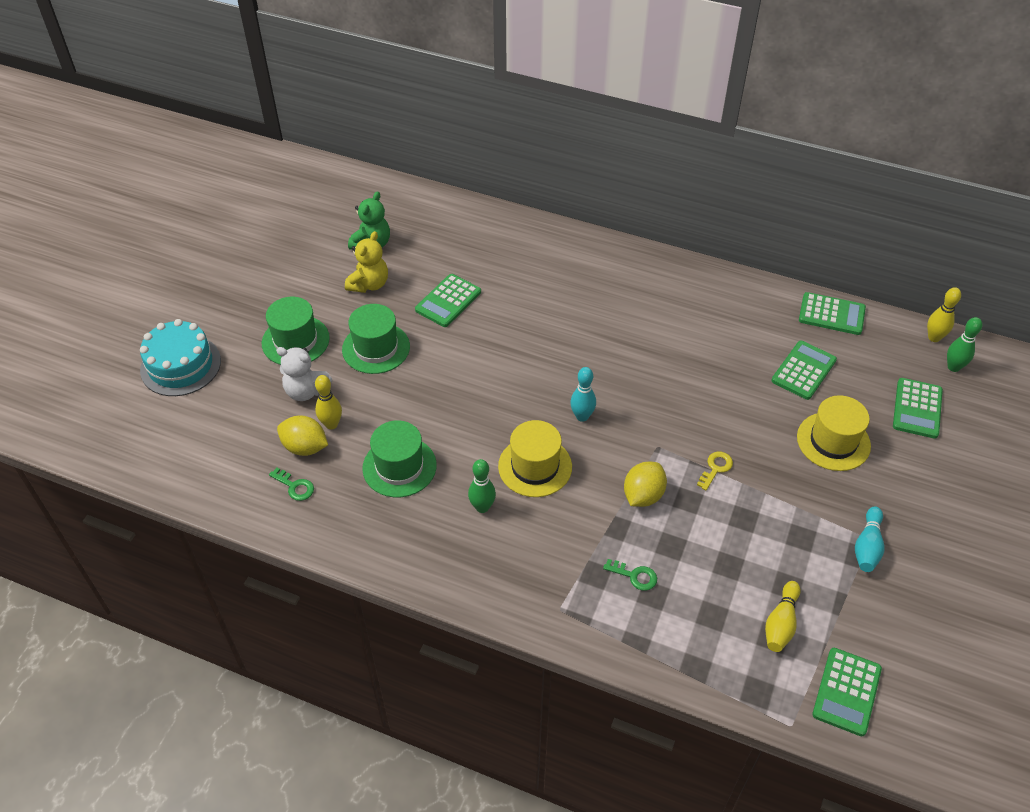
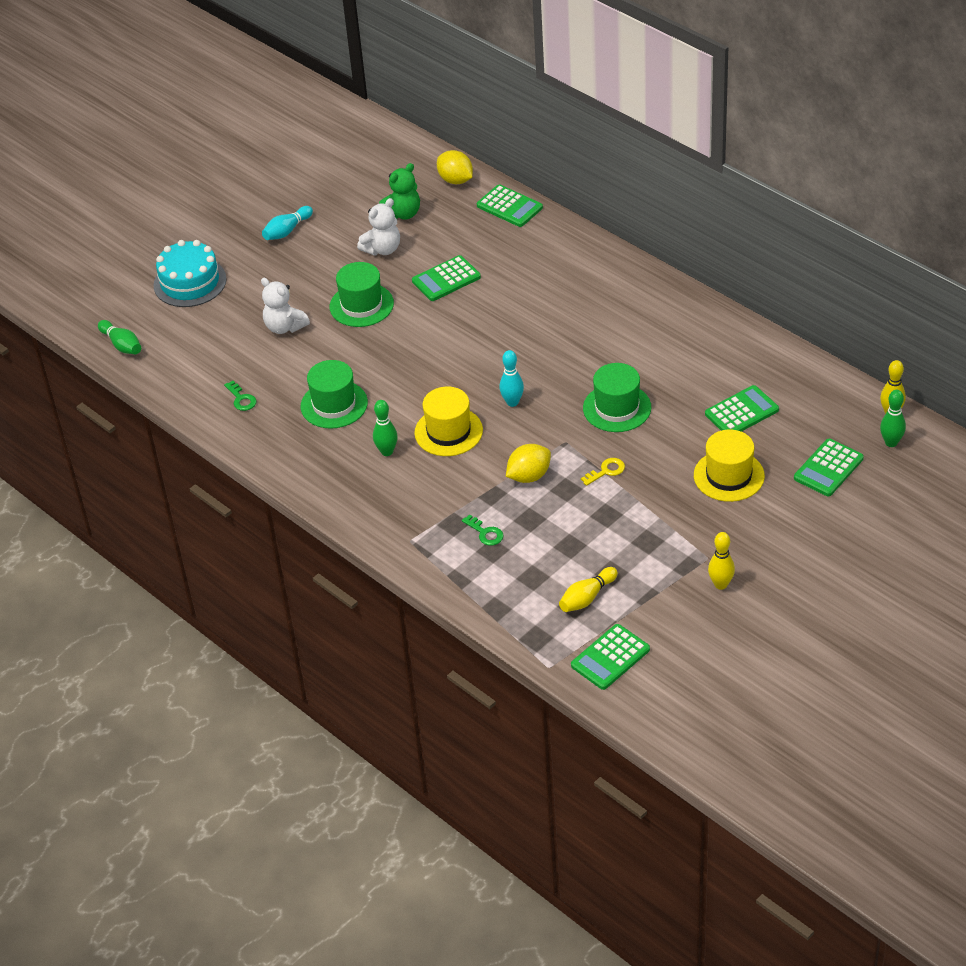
camera: 25 degrees right, 5 degrees down
(132, 456) = (122, 345): none -> green bowling pin
(295, 341) = (295, 283): green hat -> green hat (617, 408)
(305, 447) = (263, 371): yellow lemon -> yellow lemon (455, 180)
(331, 424) = (293, 358): yellow bowling pin -> yellow bowling pin (721, 584)
(369, 284) = (382, 249): yellow teddy bear -> white teddy bear
(831, 314) = (803, 370): green calculator -> green calculator (509, 207)
(867, 546) = (702, 563): turquoise bowling pin -> turquoise bowling pin (287, 231)

